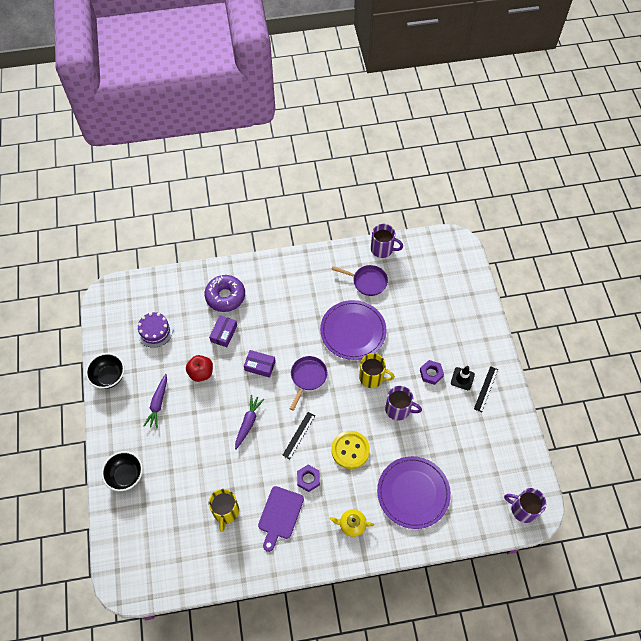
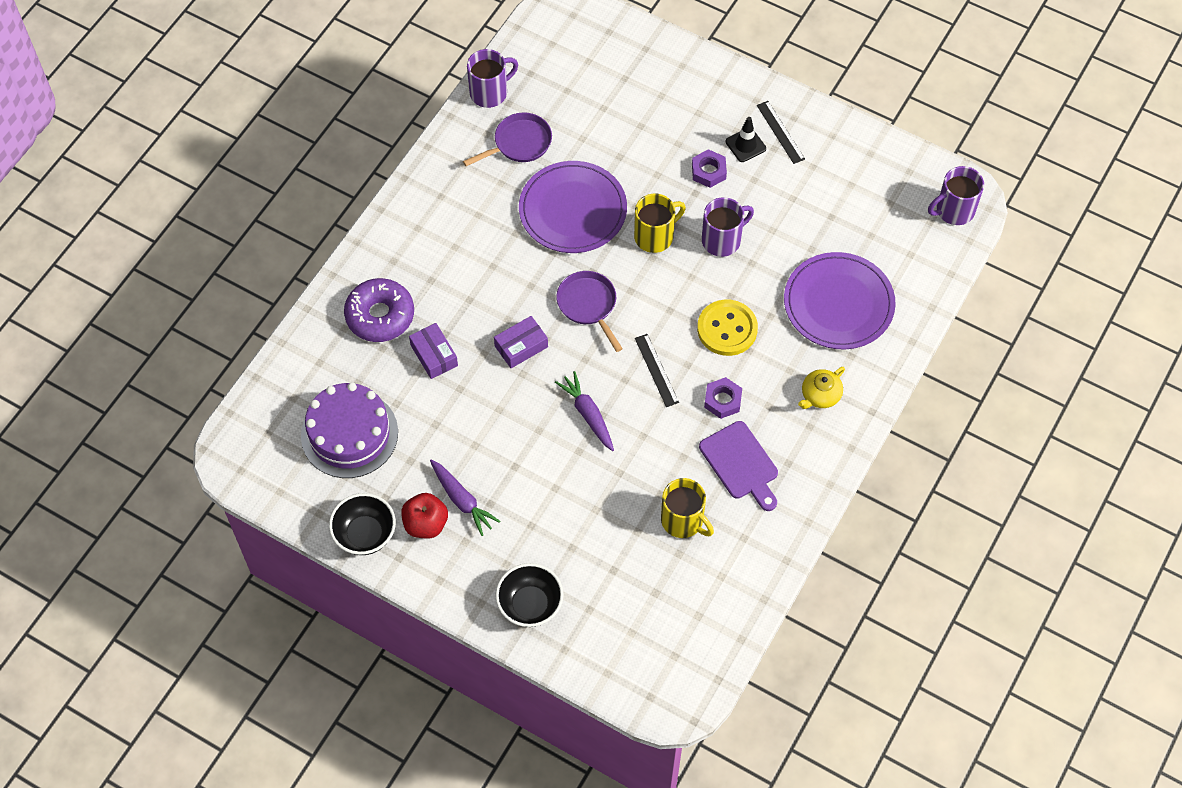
camera: 50 degrees left, 0 degrees up
(155, 331) = (349, 434): purple cake -> purple cake, size x1.55
(201, 373) = (466, 420): red apple -> red apple (426, 524)

